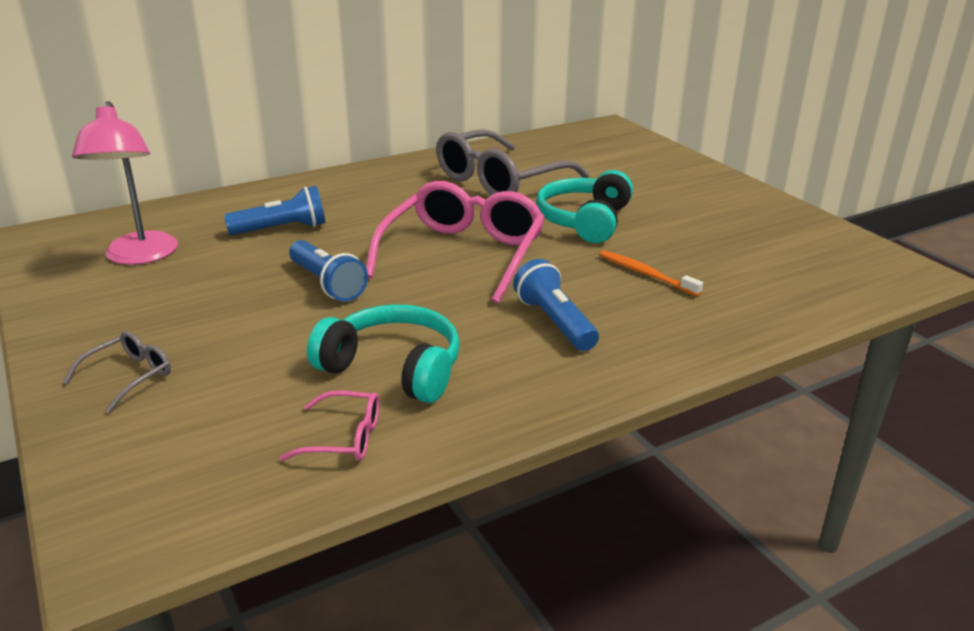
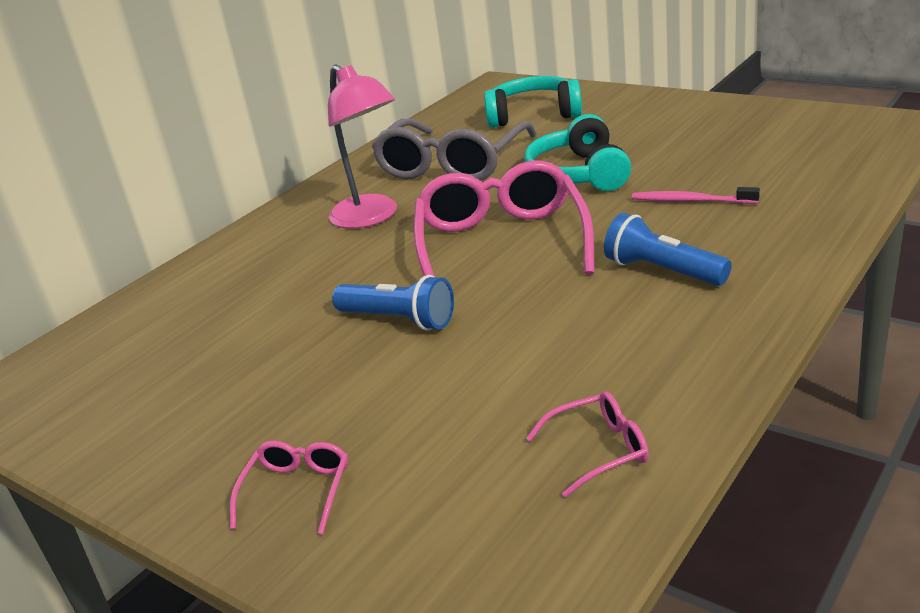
camera: 20 degrees left, 0 degrees up
(129, 376) = (297, 491): grey glasses -> pink glasses
(140, 256) = (150, 371): pink lamp -> pink lamp (371, 217)
(282, 229) = (281, 286): blue flashlight -> none
(393, 368) = (565, 369): turquoise headphones -> turquoise headphones (533, 115)
(646, 274) = (691, 201): orange toothbrush -> pink toothbrush

